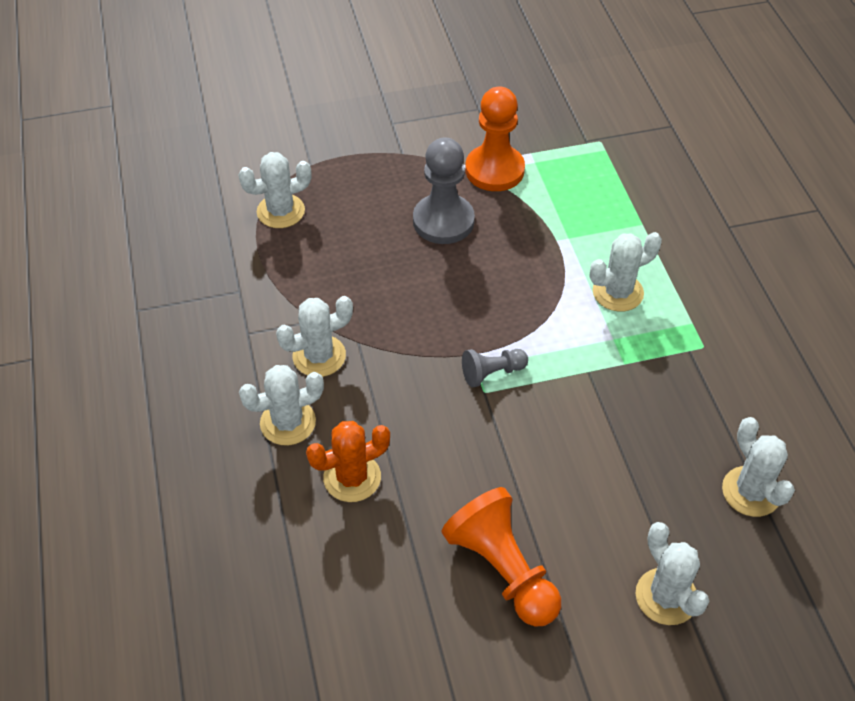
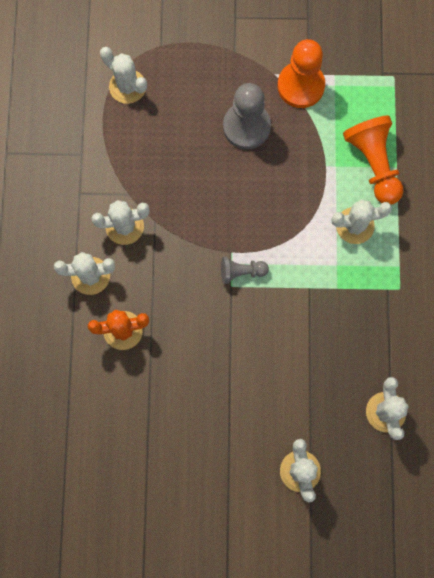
camera: 15 degrees right, 25 degrees up
(280, 211) = (127, 86): white cactus -> white cactus turned 45 degrees clockwise
(502, 569) = (202, 423): orange pawn -> orange pawn (373, 164)

